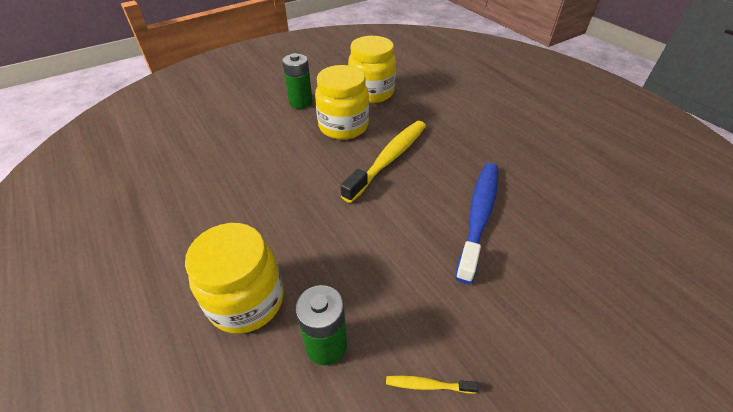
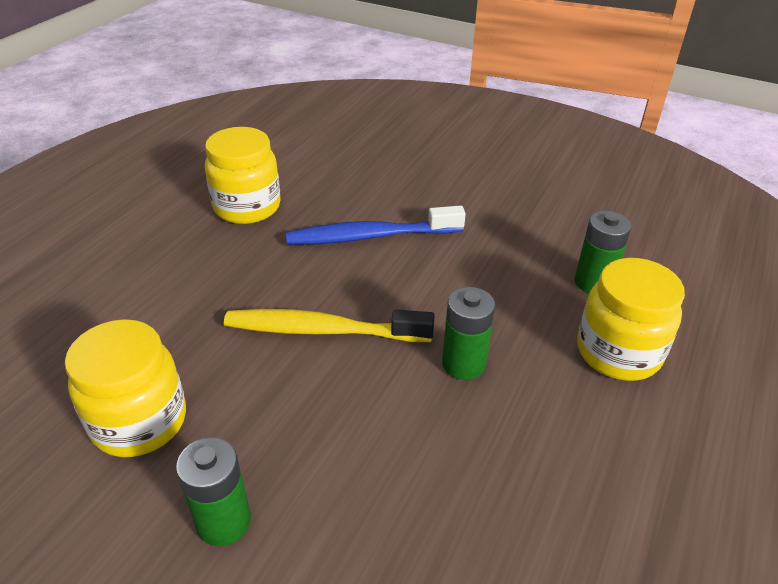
camera: 120 degrees left, 5 degrees down
(313, 207) = (463, 364): none -> green battery
(343, 126) = (272, 413): yellow jar -> yellow jar (247, 207)
(427, 385) = (562, 225): yellow toothbrush -> none

